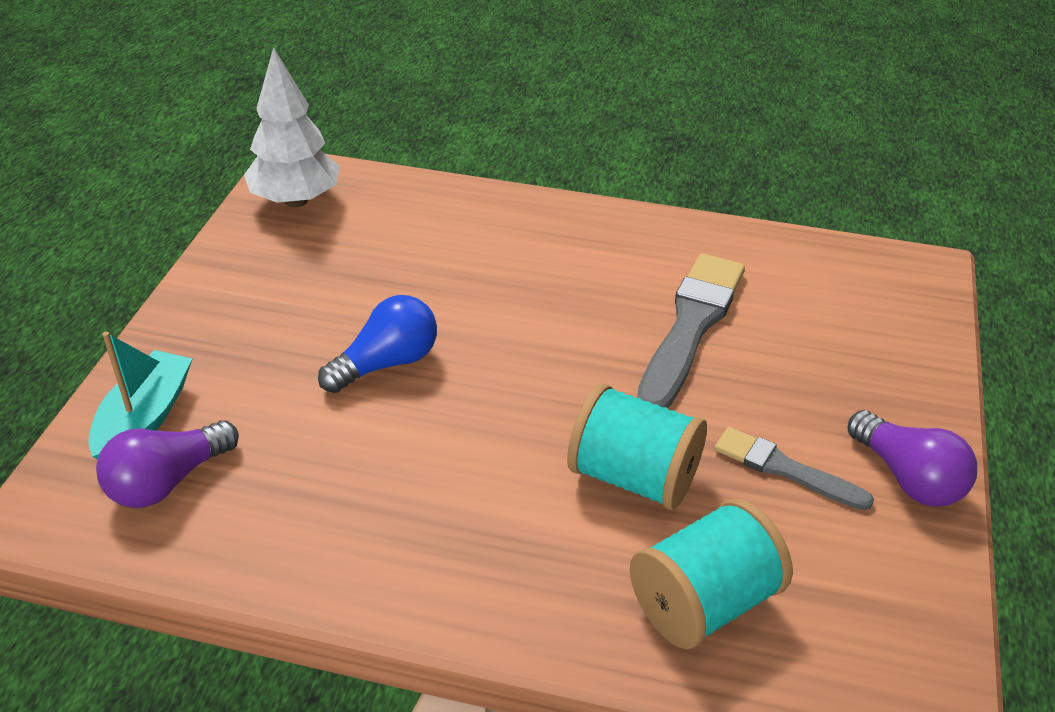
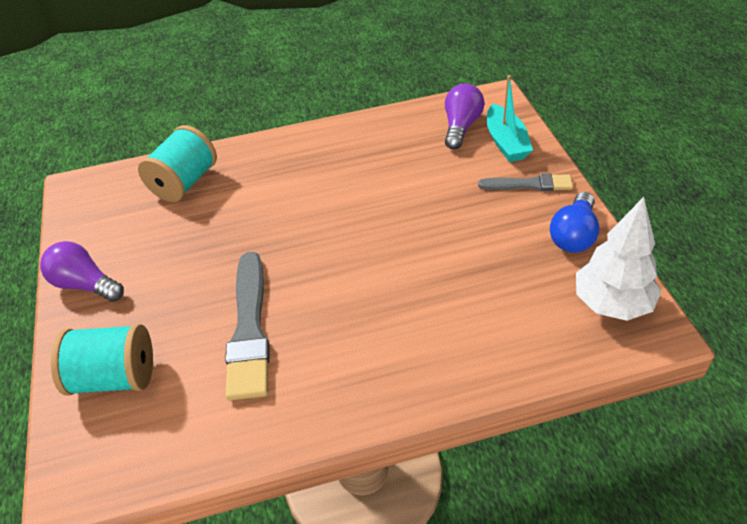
camera: 155 degrees right, 5 degrees up
(386, 363) = (420, 219): blue light bulb -> blue light bulb (574, 235)
(633, 477) = (242, 220): turquoise spool -> turquoise spool (114, 377)
(785, 469) = (159, 259): grey brush -> grey brush (529, 184)

